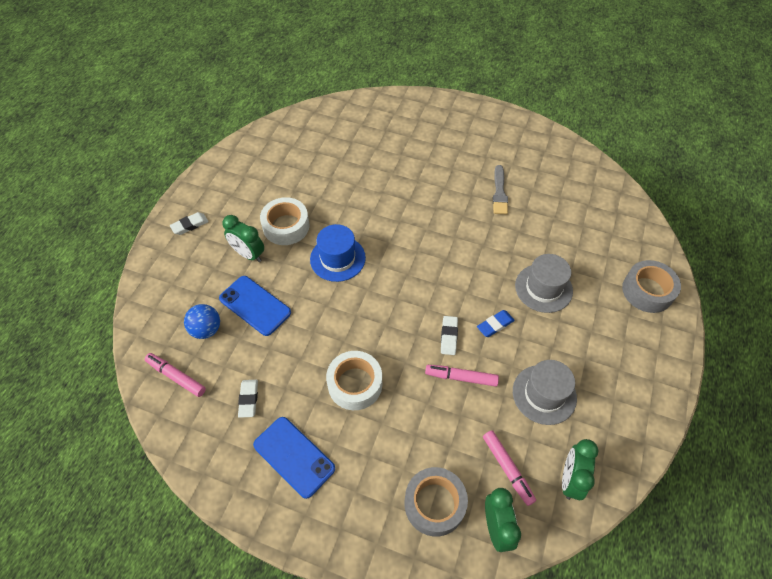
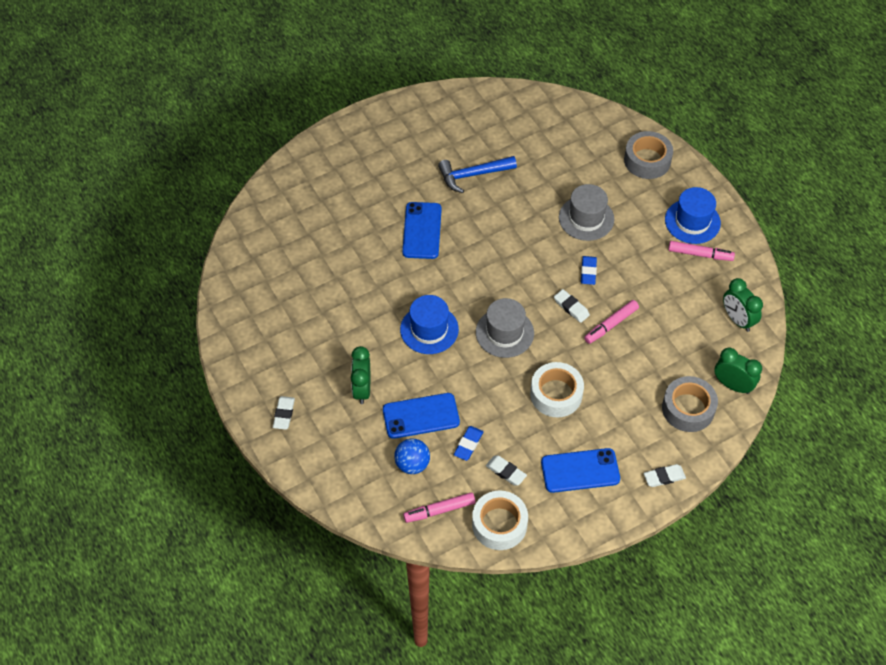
camera: 50 degrees left, 0 degrees up
(248, 254) = (362, 389): green clock -> green clock turned 105 degrees clockwise
(254, 354) = (468, 444): none -> blue eraser
(286, 226) = (358, 344): white tape -> white tape (499, 524)
(343, 535) = (664, 477): none -> white eraser
(419, 197) = (422, 231): none -> blue phone
(499, 192) = (472, 175): grey brush -> blue hammer
(507, 469) = (700, 349): pink marker -> pink marker (700, 254)
(544, 394) = (668, 286): grey hat -> grey hat (504, 333)
(629, 367) = (692, 221): none -> blue hat

